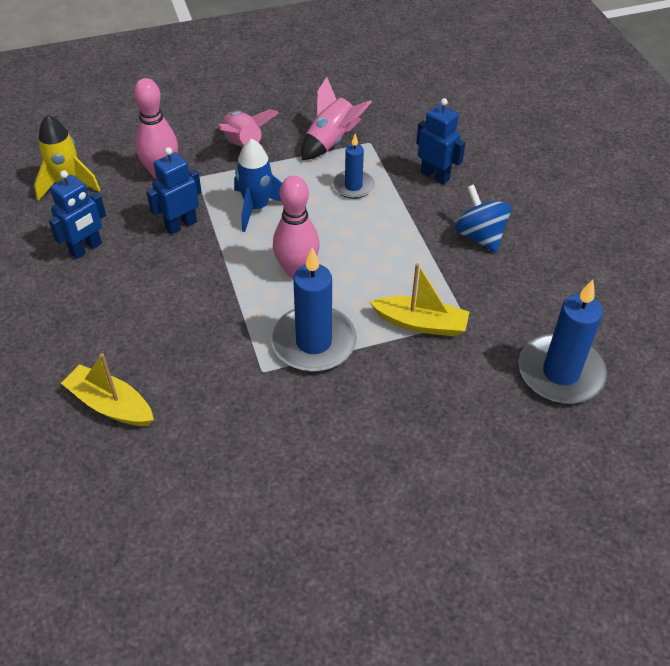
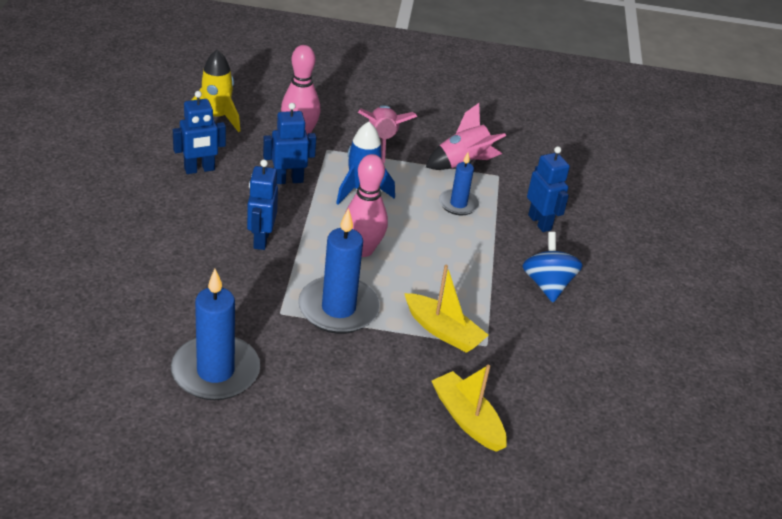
camera: 20 degrees right, 10 degrees down
(110, 405) = (142, 288): yellow boat -> yellow boat (467, 419)
(195, 300) = (261, 239): none -> blue robot
(560, 373) = (545, 419): blue candle -> blue candle (215, 371)

